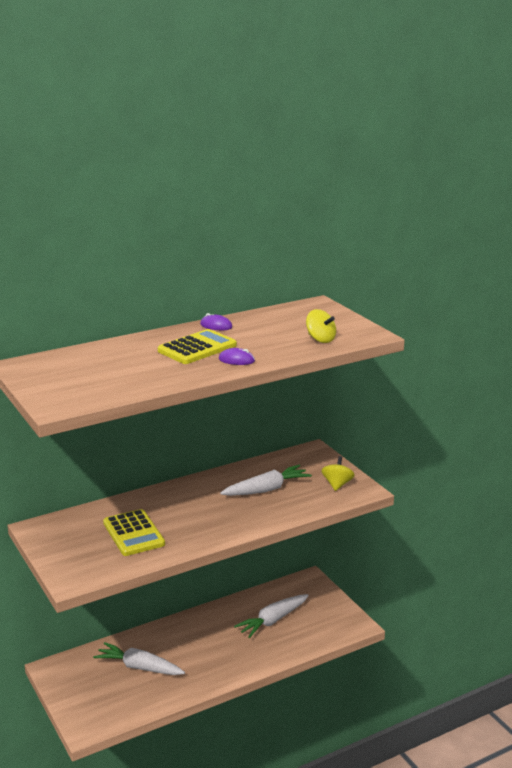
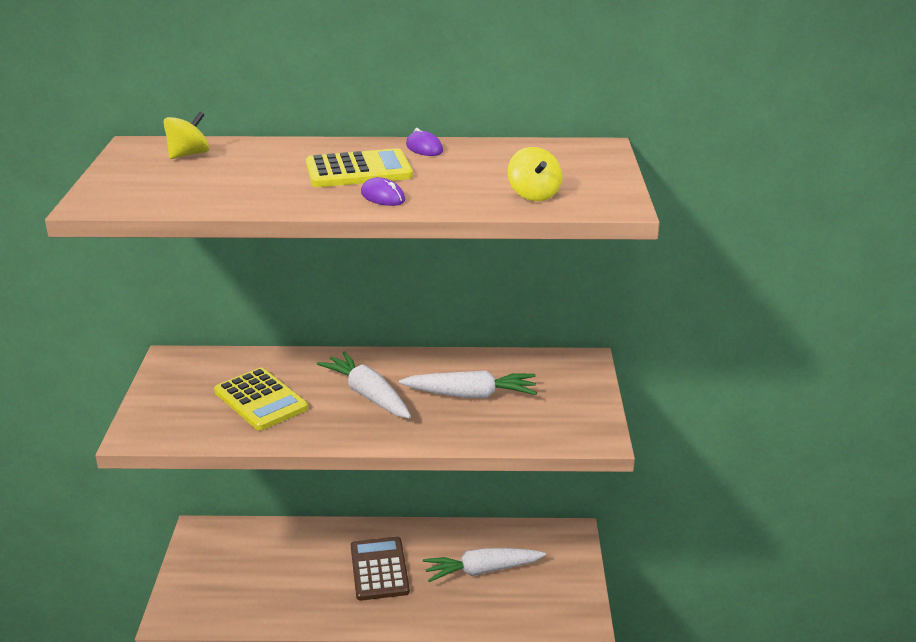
camera: 30 degrees right, 5 degrees up
(134, 533) = (261, 400): yellow calculator -> yellow calculator turned 45 degrees counterclockwise
(139, 667) = (285, 567): white carrot -> white carrot (368, 395)
(205, 644) = (379, 569): none -> brown calculator
(337, 484) = (569, 417): yellow spinning top -> yellow spinning top (188, 154)

